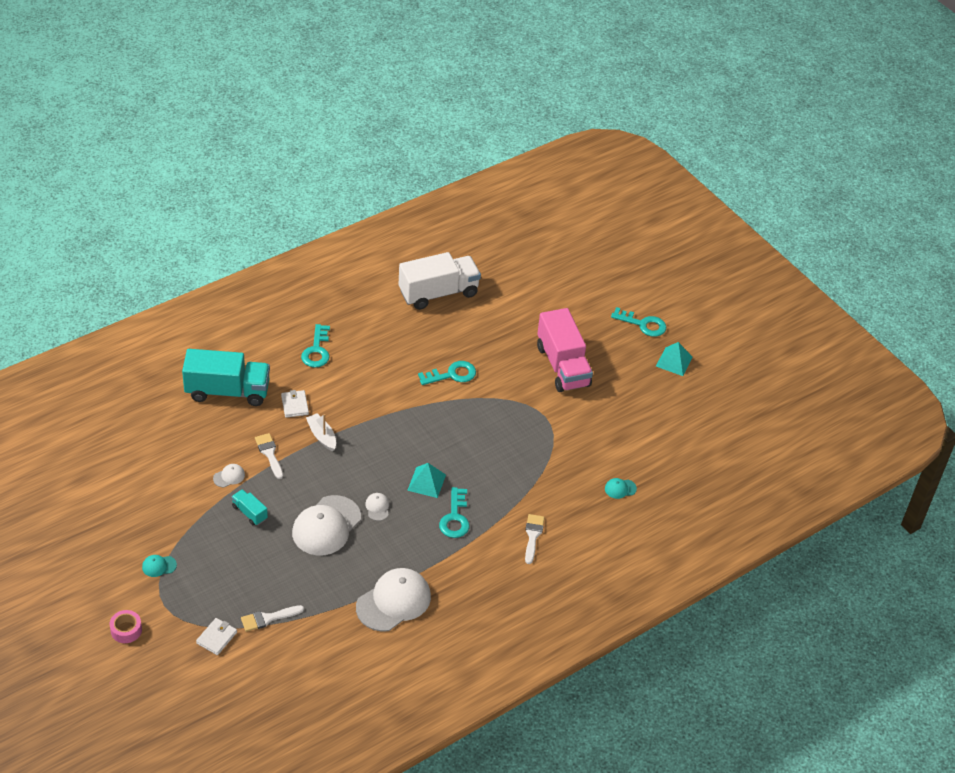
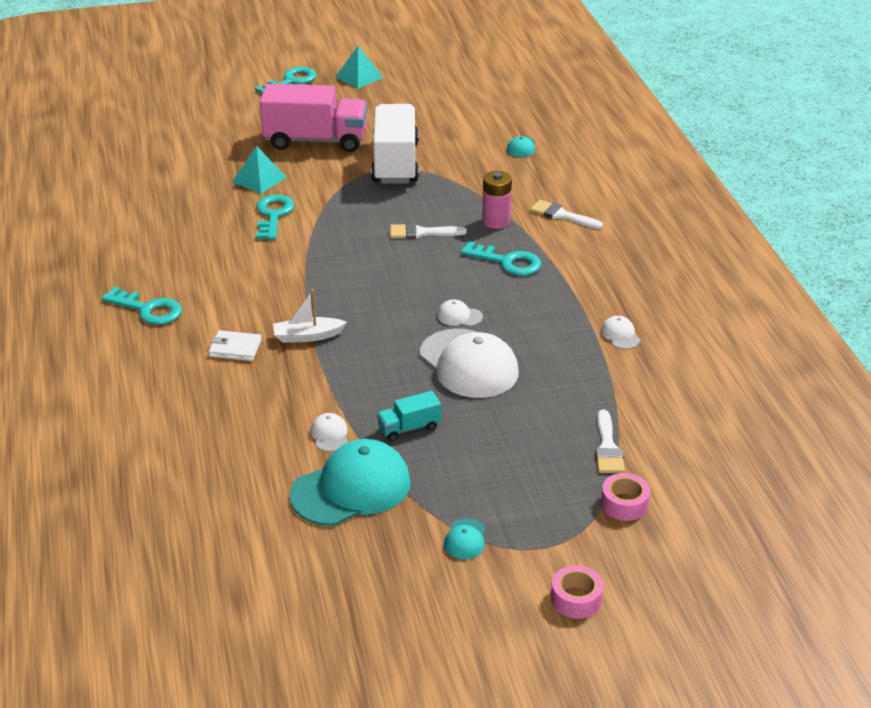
camera: 65 degrees left, 10 degrees down
(184, 501) = (351, 488): none -> turquoise cap
(216, 638) = (624, 504): white wallet -> pink tape
(227, 391) = (163, 405): turquoise truck -> none
(269, 453) = (310, 388): white brush -> white brush (421, 233)
(393, 601) = (620, 335): white cap -> white cap, size x0.43
(426, 482) = (438, 270): turquoise pyramid -> turquoise pyramid (259, 179)
(438, 293) = (127, 196): white truck -> white truck (395, 163)
(505, 499) = (496, 221): none -> pink battery

